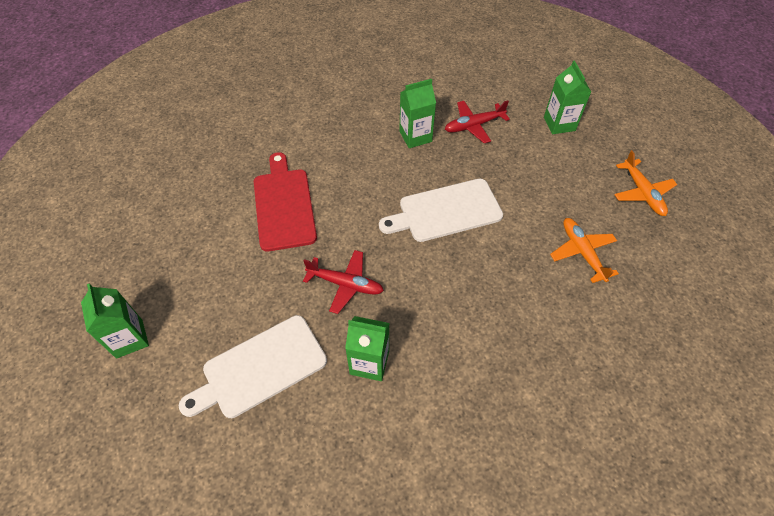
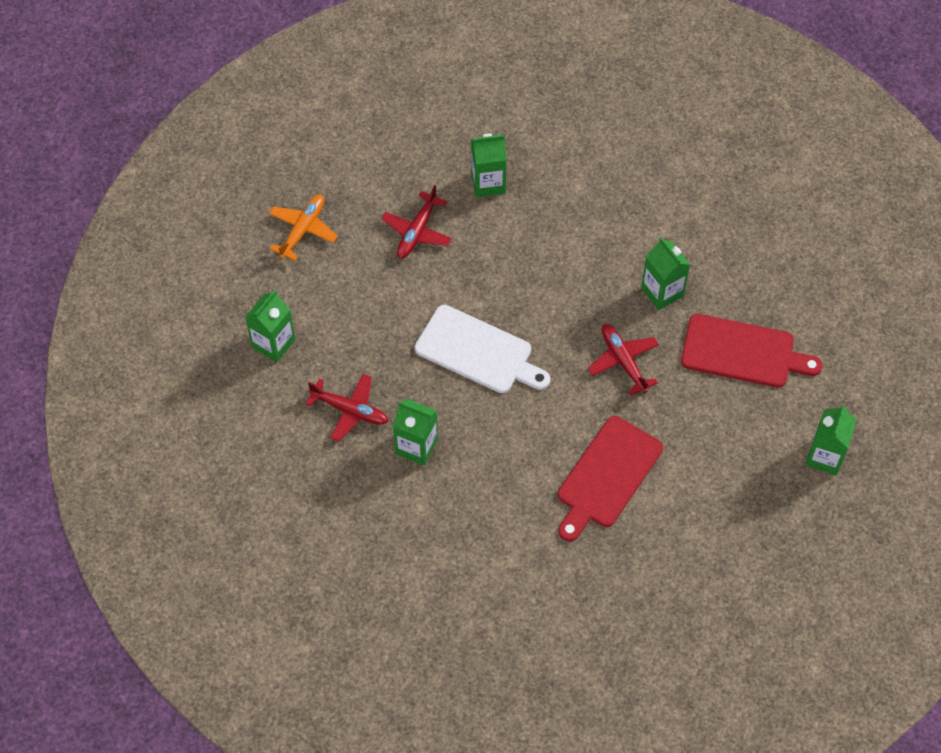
camera: 135 degrees left, 5 degrees up
(260, 368) = (743, 352): white cutting board -> red cutting board
(582, 253) = (417, 231): orange plane -> red plane
(590, 332) = (488, 183): none -> green carton

